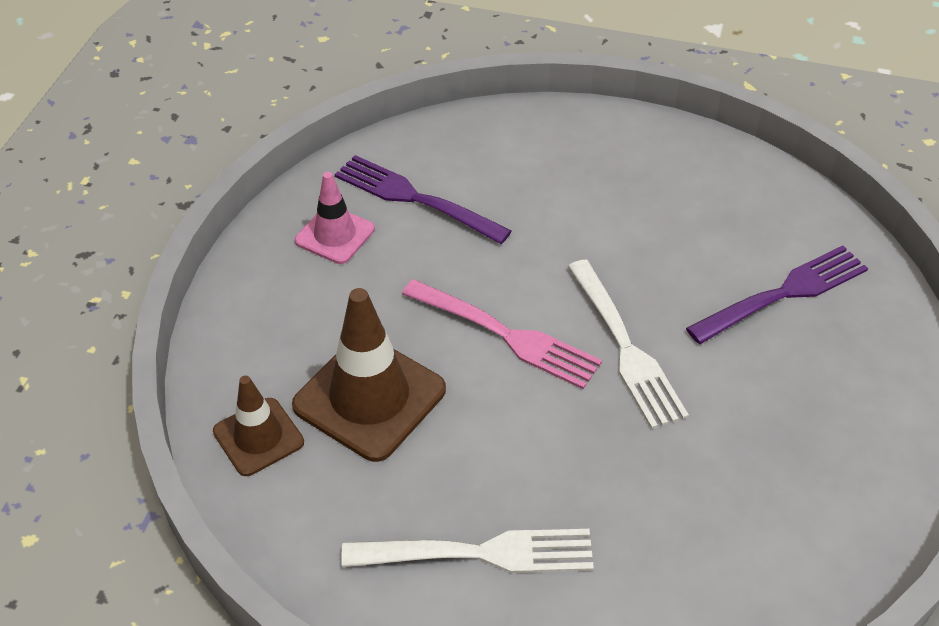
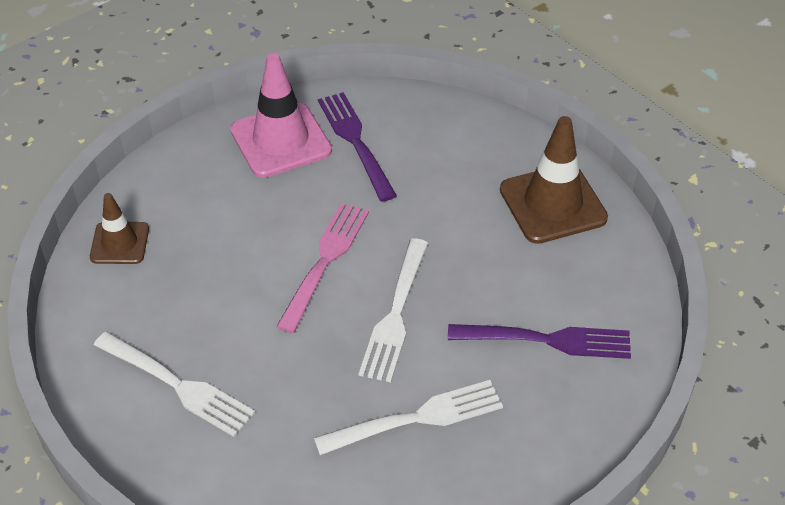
camera: 35 degrees right, 0 degrees up
(335, 235) = (281, 140): pink traffic cone -> pink traffic cone, size x1.69
(369, 397) = (204, 255): brown traffic cone -> brown traffic cone (553, 204)
(504, 335) = (324, 262): pink fork -> pink fork turned 135 degrees counterclockwise
(747, 439) = (415, 419): none -> white fork

